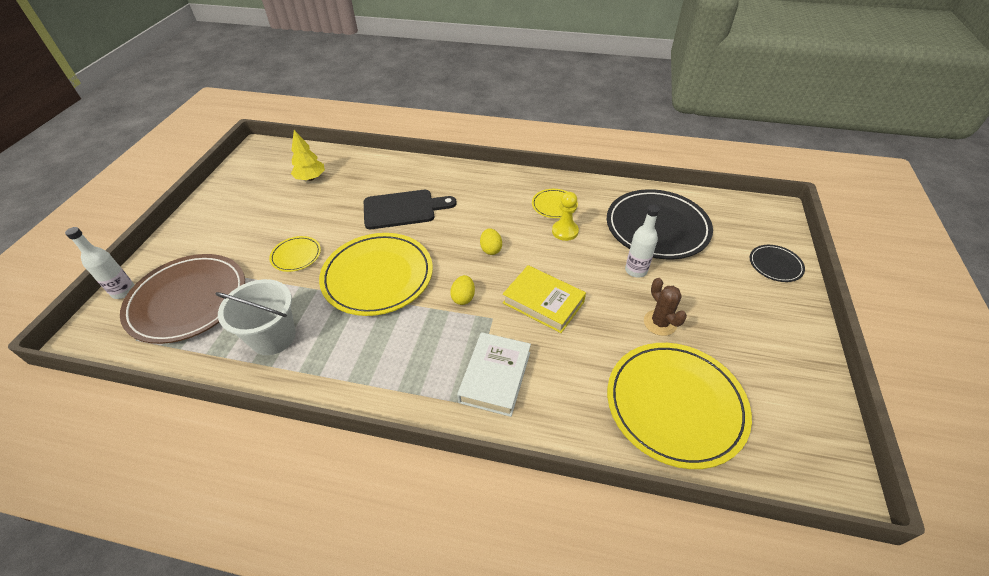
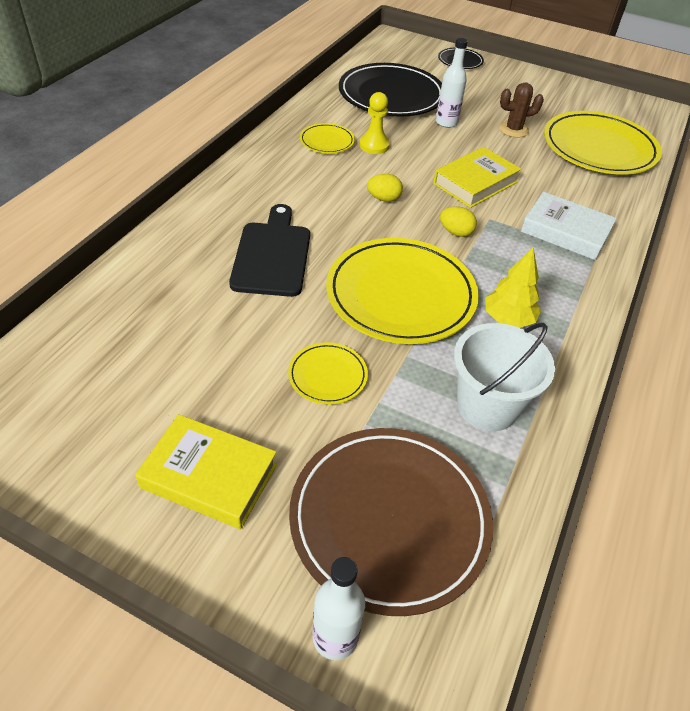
camera: 80 degrees left, 0 degrees up
(224, 227) = (209, 476): none -> yellow book
(310, 178) = (127, 348): yellow tree -> yellow tree (508, 319)

